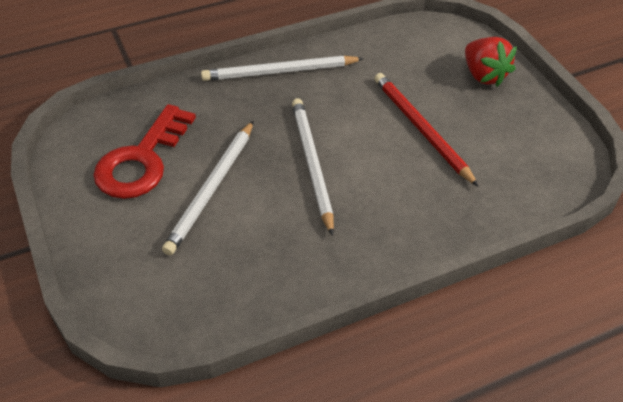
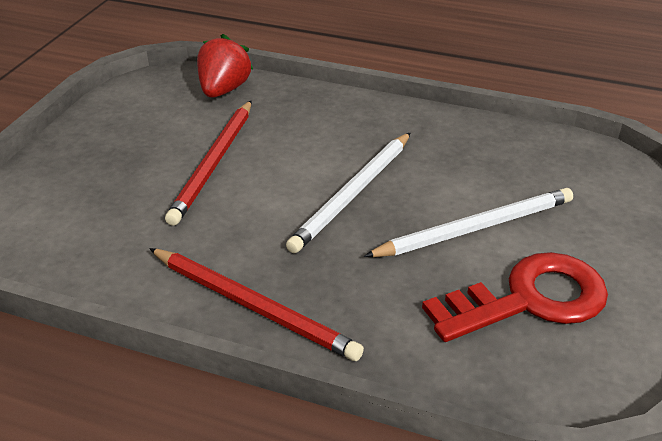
camera: 135 degrees left, 10 degrees down
(280, 72) = (252, 305): white pencil -> red pencil
(483, 75) = (74, 169): red strawberry -> red strawberry (224, 90)

